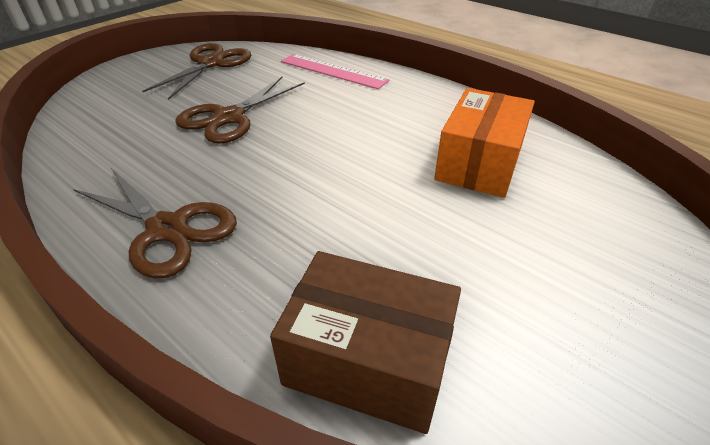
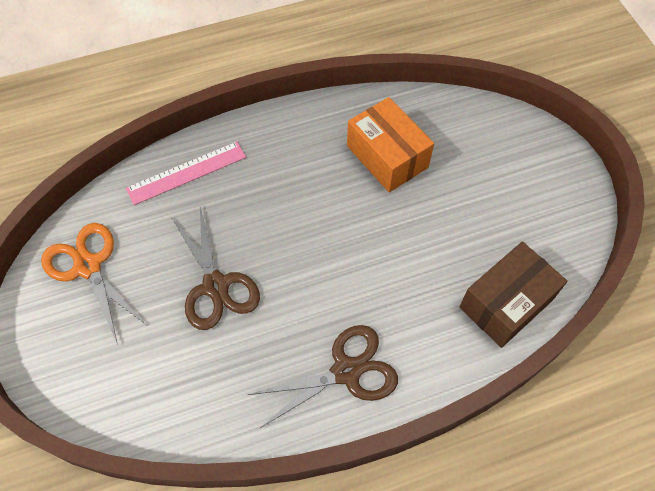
camera: 60 degrees left, 20 degrees up
(211, 63) = (88, 266): brown scissors -> orange scissors

